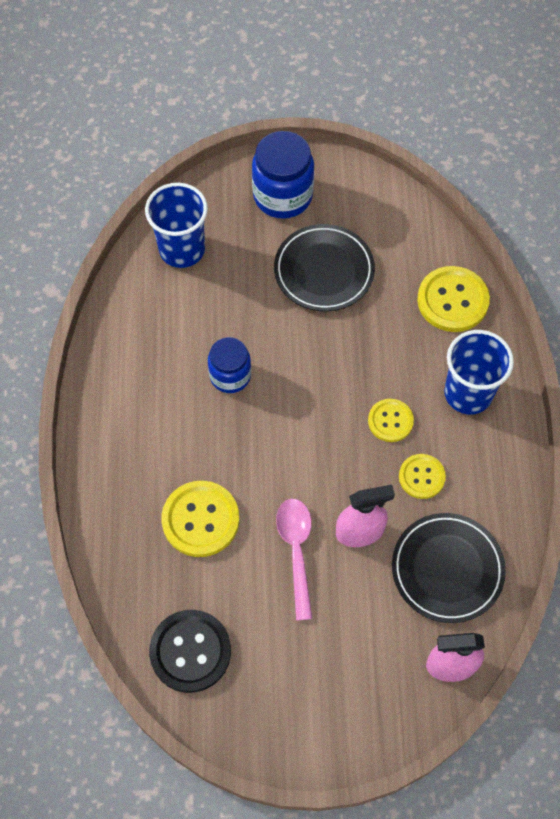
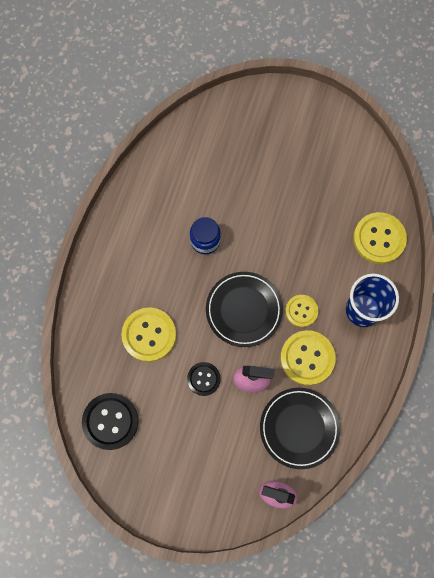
camera: 20 degrees right, 10 degrees up
(182, 249) = (206, 138): blue cup -> none
(282, 196) = (290, 120): blue jar -> none
(296, 551) = (203, 379): pink spoon -> black button
(324, 271) = (297, 186): black plate -> black plate (244, 310)
(421, 477) = (307, 358): yellow button -> yellow button, size x1.65

